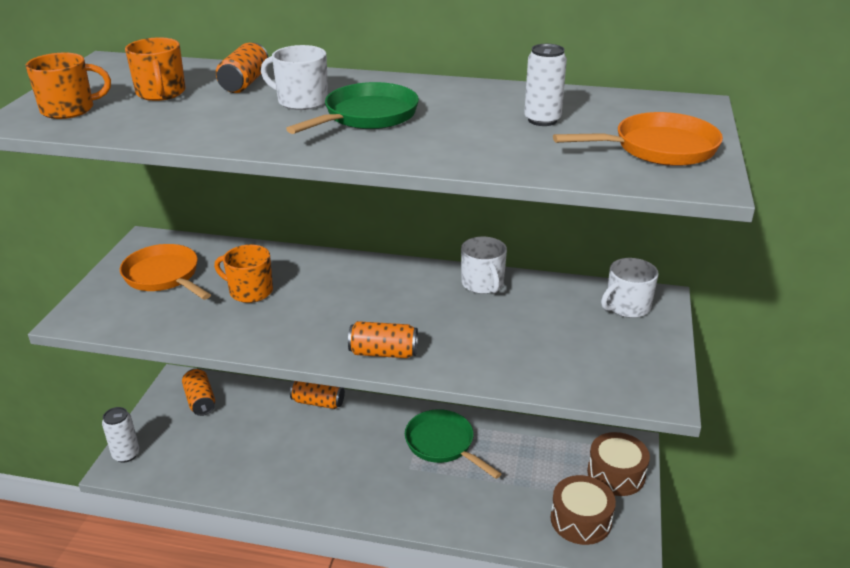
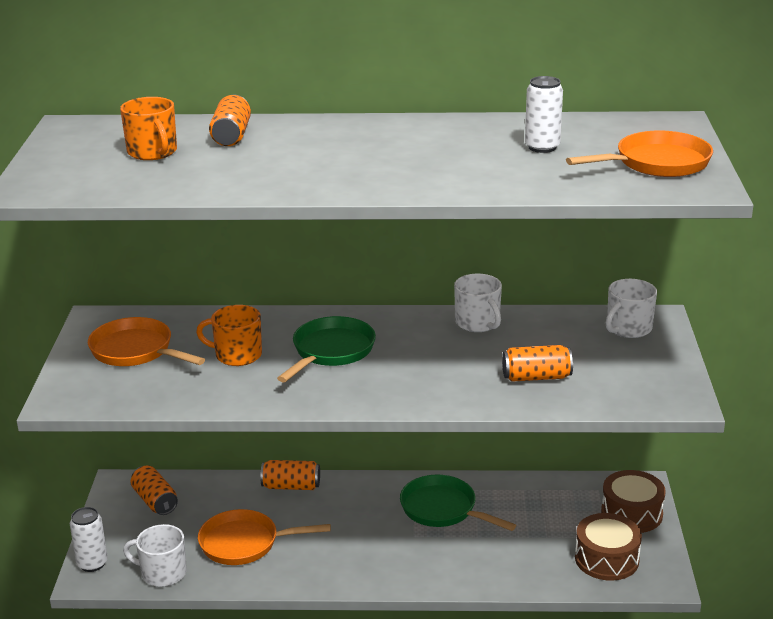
camera: 10 degrees left, 5 degrees down
(69, 109) = (71, 175): orange mug -> none
(259, 453) = (244, 543): none -> orange pan
(301, 101) = (301, 148): white mug -> white mug (162, 573)
(367, 116) = (375, 157): green pan -> green pan (331, 351)
(383, 353) = (402, 395): orange can -> orange can (536, 377)

